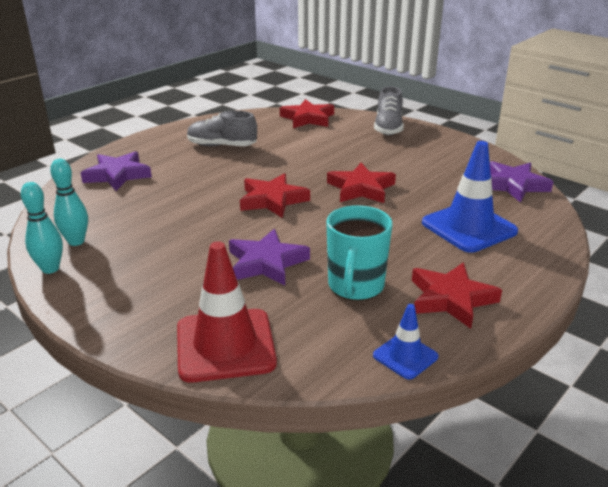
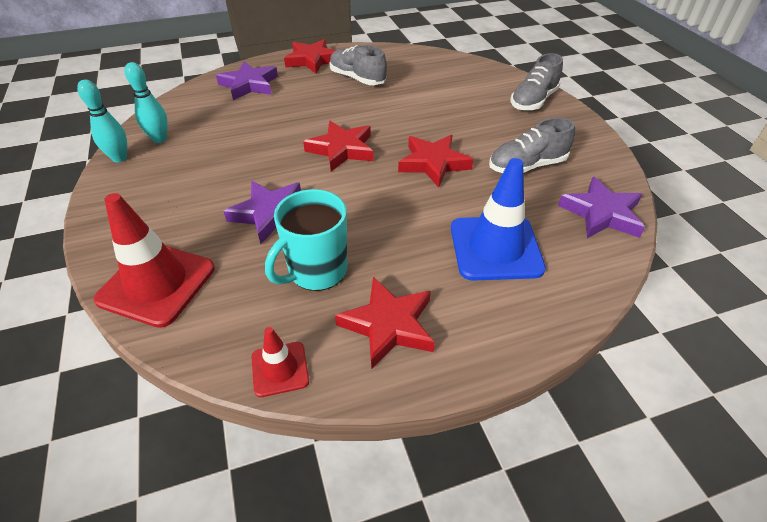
camera: 30 degrees right, 15 degrees up
(308, 118) = (463, 69): red star -> red star (312, 60)
(405, 356) = (280, 369): blue traffic cone -> red traffic cone
(432, 171) = (527, 166): none -> grey shoe

